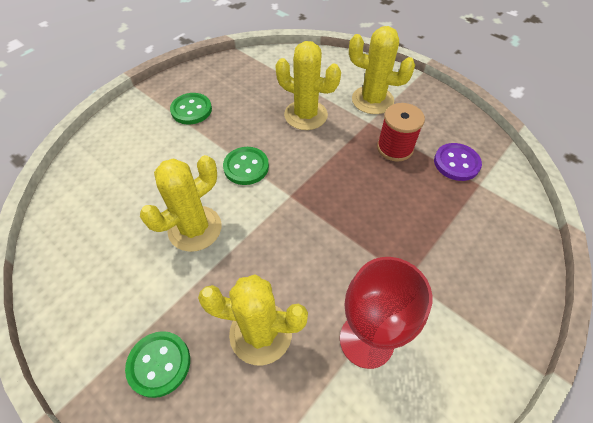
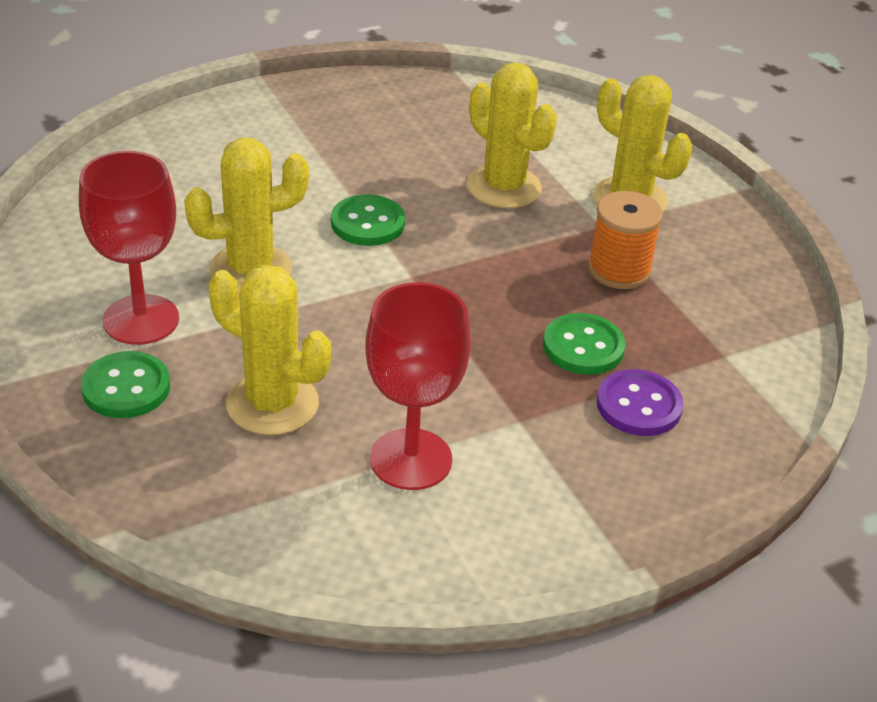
camera: 20 degrees right, 15 degrees down
(143, 299) = (141, 320): none -> red goblet
(191, 110) = (329, 130): green button -> green button (583, 347)
(395, 148) = (619, 270): red spool -> orange spool
(456, 163) = (707, 319): purple button -> purple button (639, 406)

